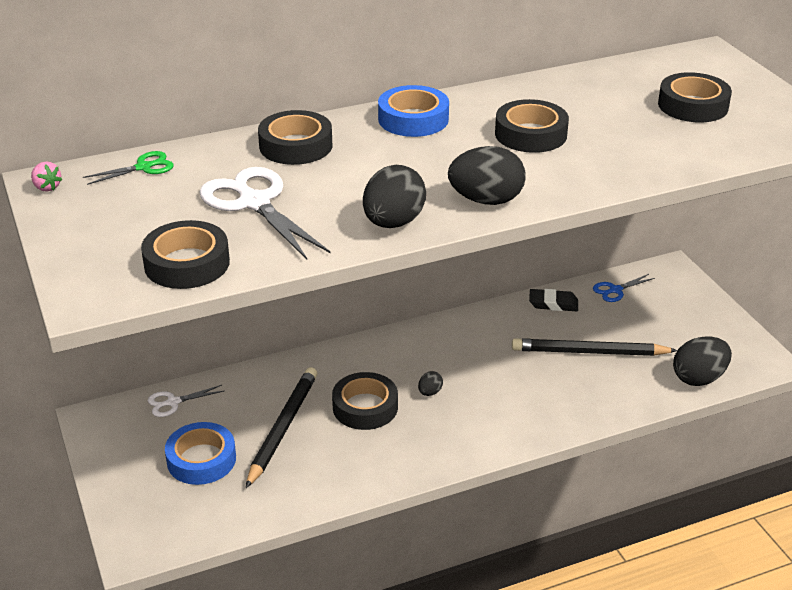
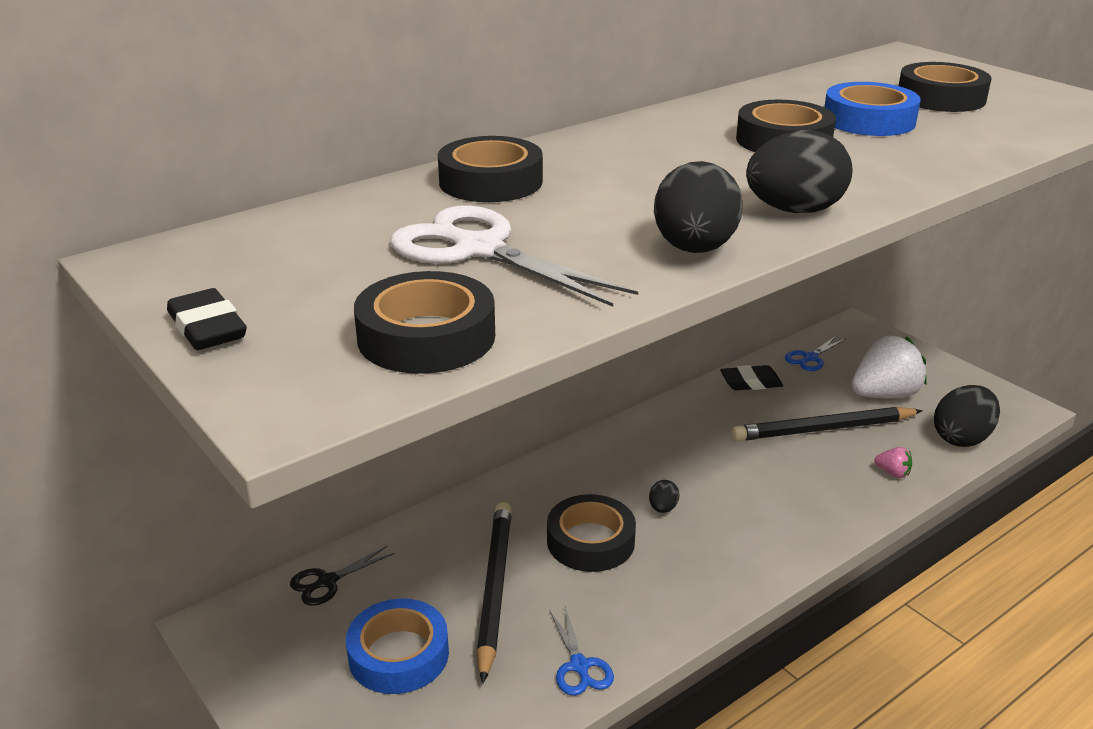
camera: 15 degrees left, 5 degrees down
(47, 187) = (142, 268): pink strawberry -> pink strawberry (892, 473)
(66, 237) = (207, 328): none -> black eraser
(144, 167) = (285, 227): green scissors -> none
(173, 402) = (327, 582): white scissors -> black scissors
(316, 490) = (579, 666): none -> blue scissors
(413, 119) = (624, 140): blue tape -> blue tape (869, 120)
(658, 332) = (884, 395): none -> white strawberry

